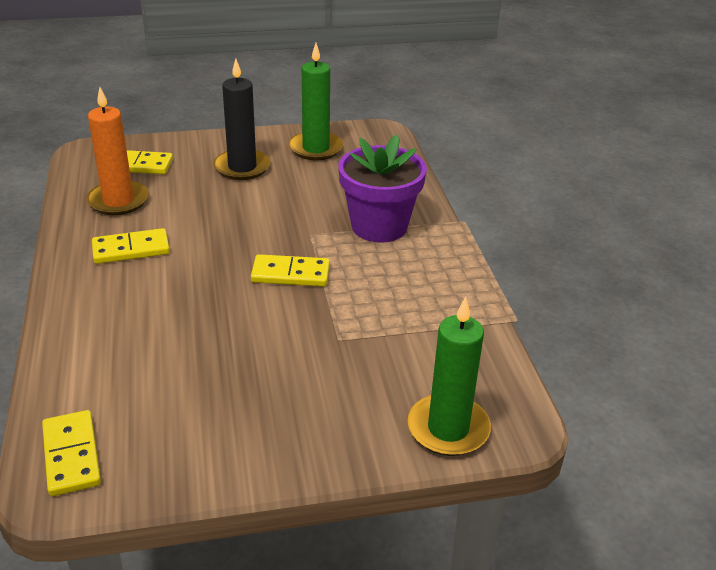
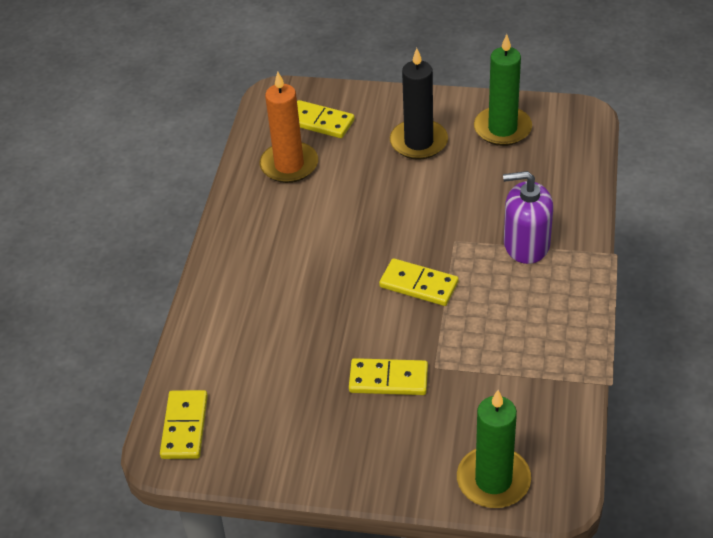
camera: 25 degrees right, 10 degrees up
(131, 249) = (285, 226): yellow domino -> yellow domino (388, 379)
(379, 226) = (526, 244): purple flower pot -> purple soap dispenser

